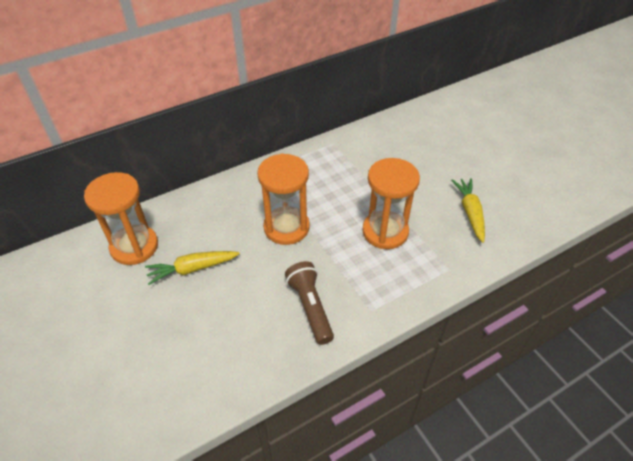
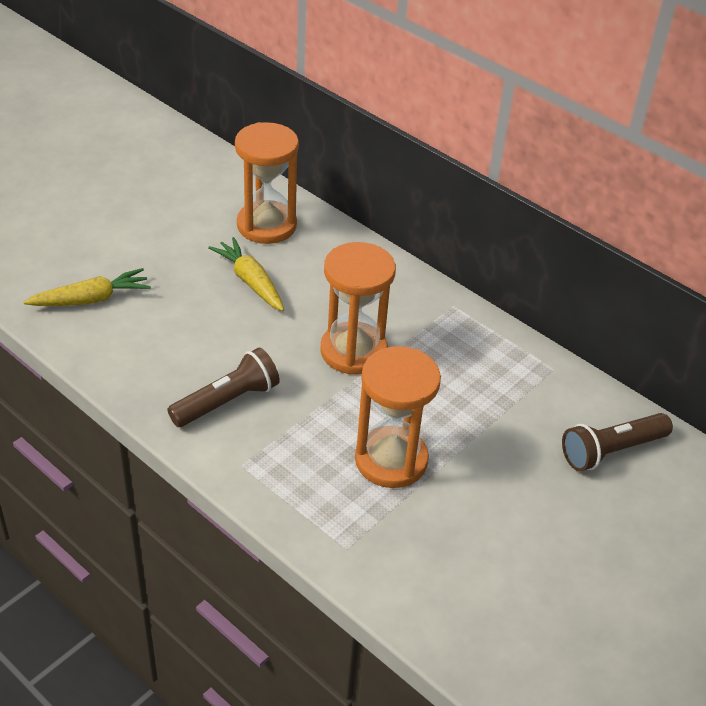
camera: 70 degrees right, 5 degrees down
(399, 140) = (611, 451): none -> brown flashlight
(470, 213) = (481, 567): yellow carrot -> yellow carrot (91, 299)

